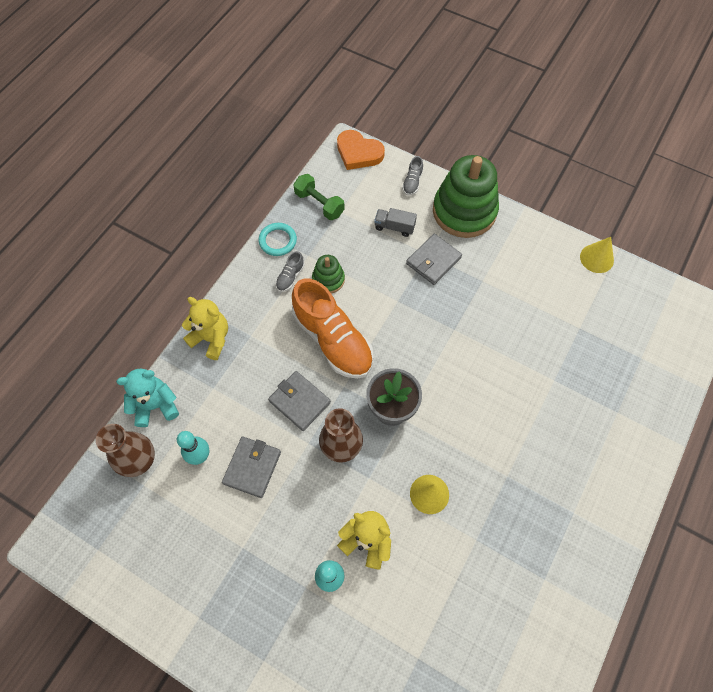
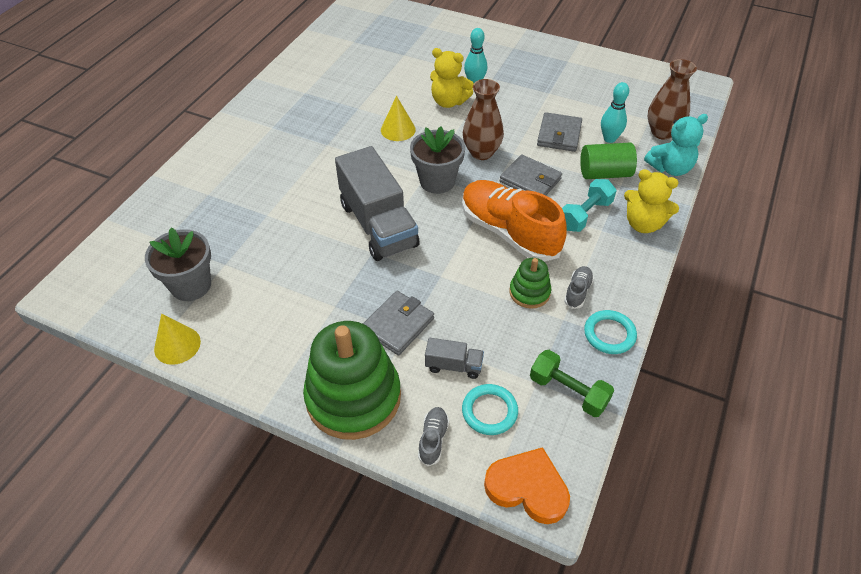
camera: 175 degrees right, 15 degrees down
(223, 404) = (604, 173): none -> green cylinder
(260, 353) = (585, 215): none -> turquoise dumbbell
(374, 196) = (489, 411): none -> turquoise ring
(449, 359) = (378, 225): none -> grey truck
(602, 309) = (191, 285): none -> grey flower pot

